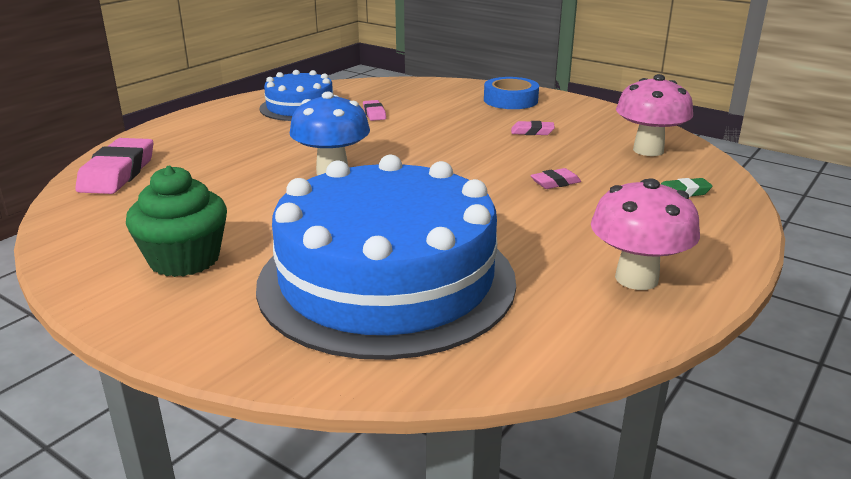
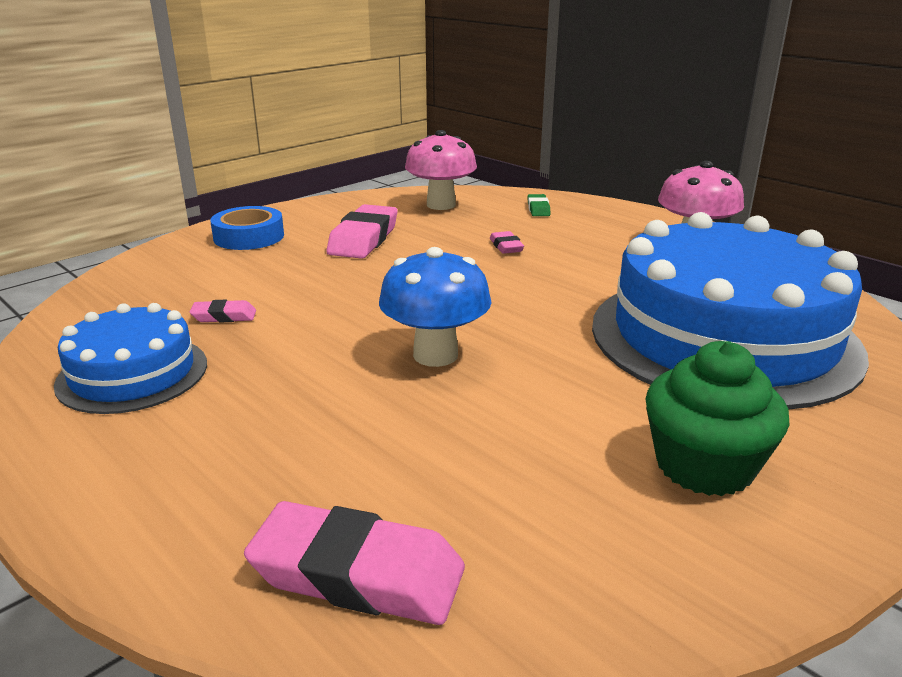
camera: 80 degrees left, 0 degrees up
(532, 132) = (363, 239): pink eraser -> pink eraser, size x2.02

